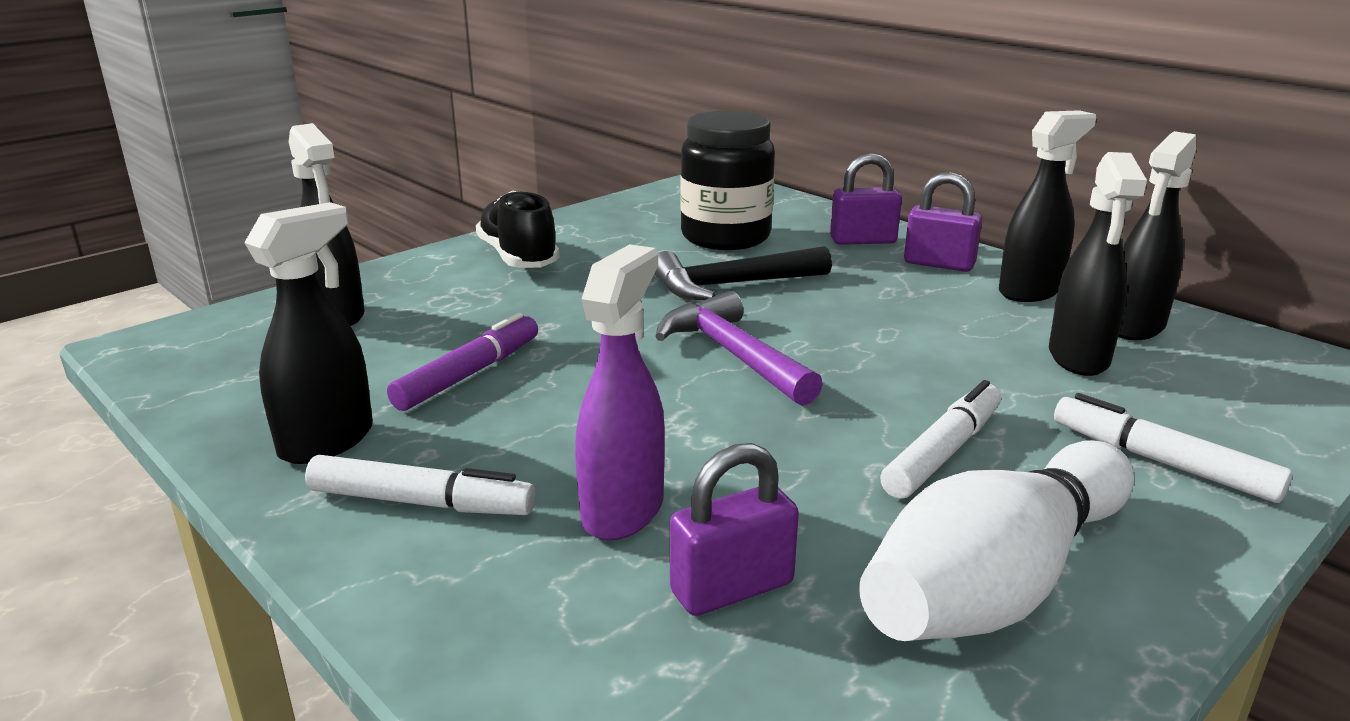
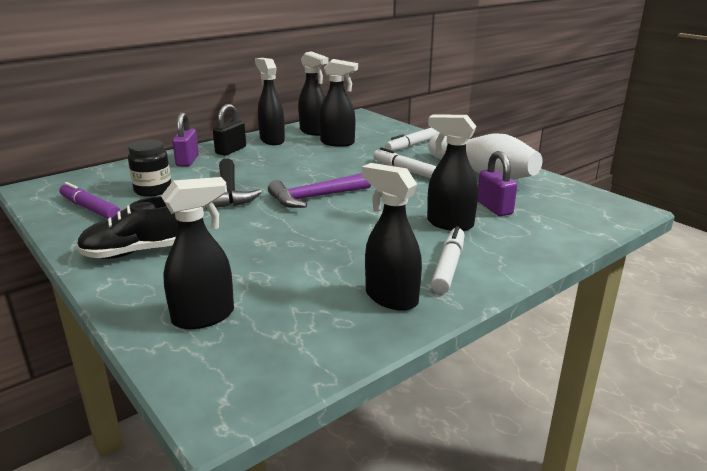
camera: 85 degrees left, 0 degrees up
(469, 374) = (318, 261): purple marker -> purple marker (90, 208)
(623, 510) = (449, 224): purple spray bottle -> black spray bottle
(725, 237) = (153, 190): black jar -> black jar, size x0.65
(939, 264) = (231, 150): purple padlock -> black padlock

